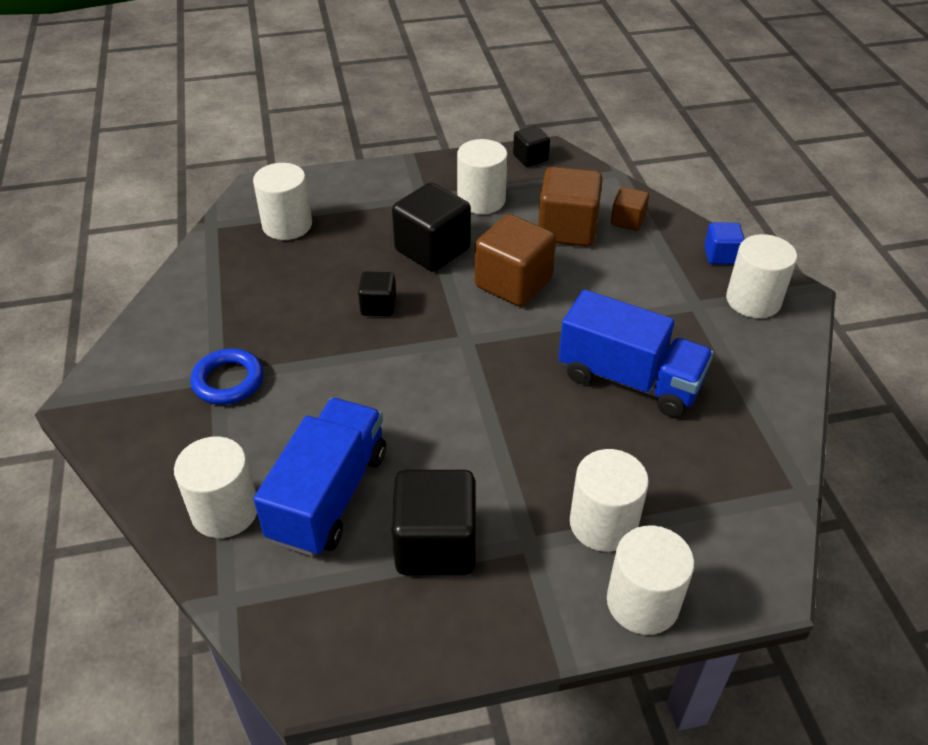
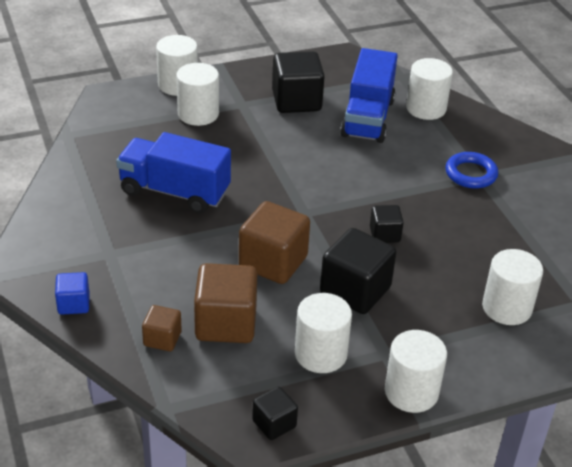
camera: 170 degrees right, 5 degrees down
(753, 300) = (57, 260): white cylinder -> white cylinder (411, 392)

